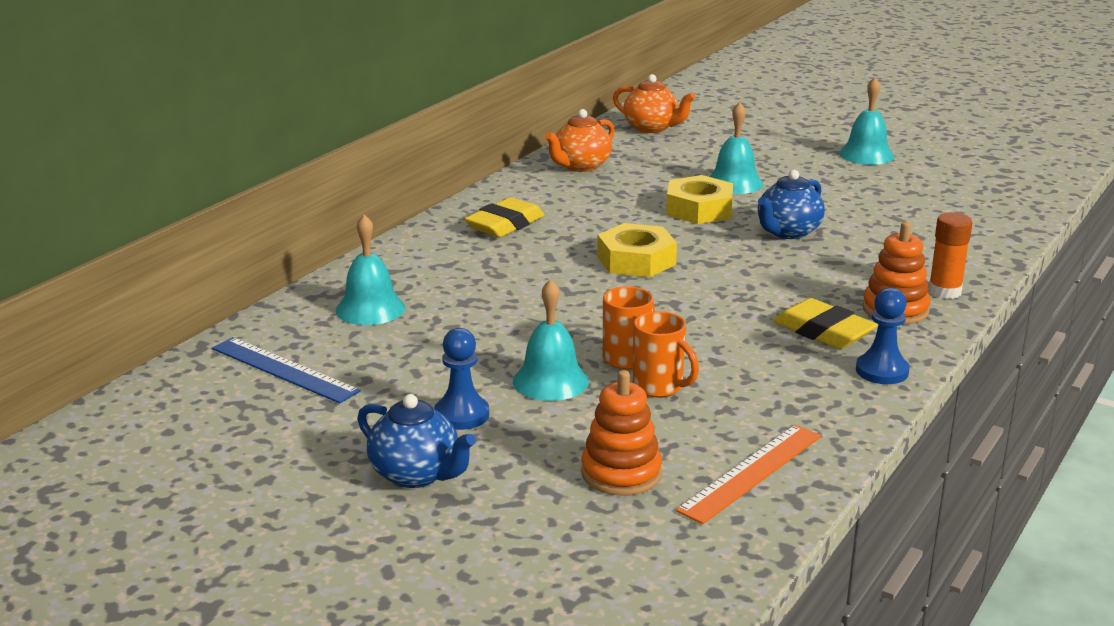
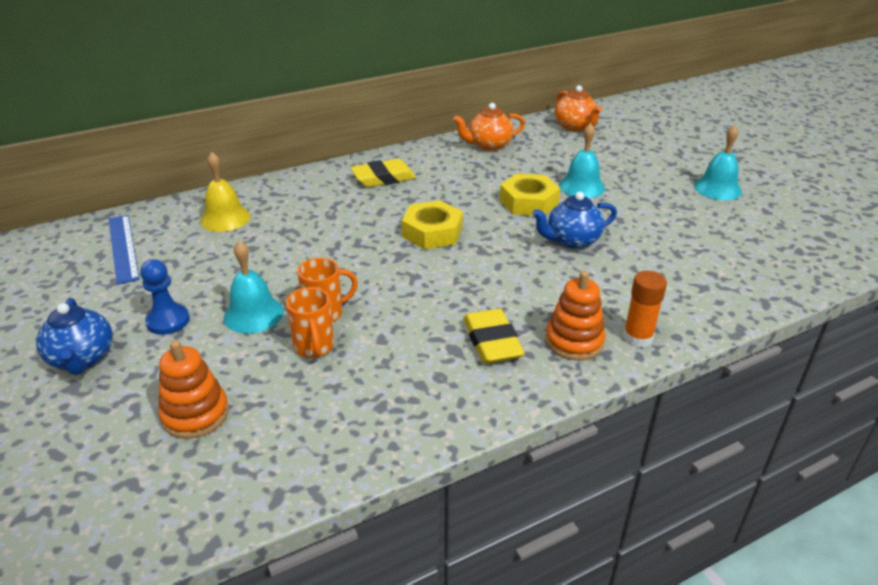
camera: 30 degrees right, 10 degrees up
(370, 309) = (225, 218): turquoise bell -> yellow bell
(751, 472) = (279, 455): orange ruler -> none
(882, 371) = (493, 398): blue pawn -> none

